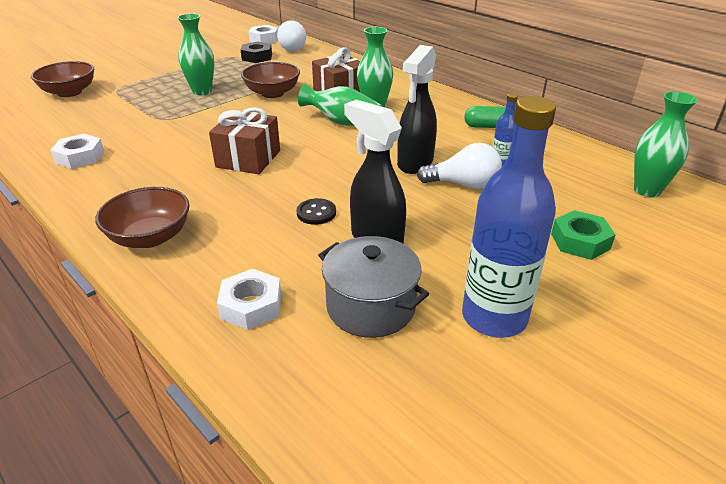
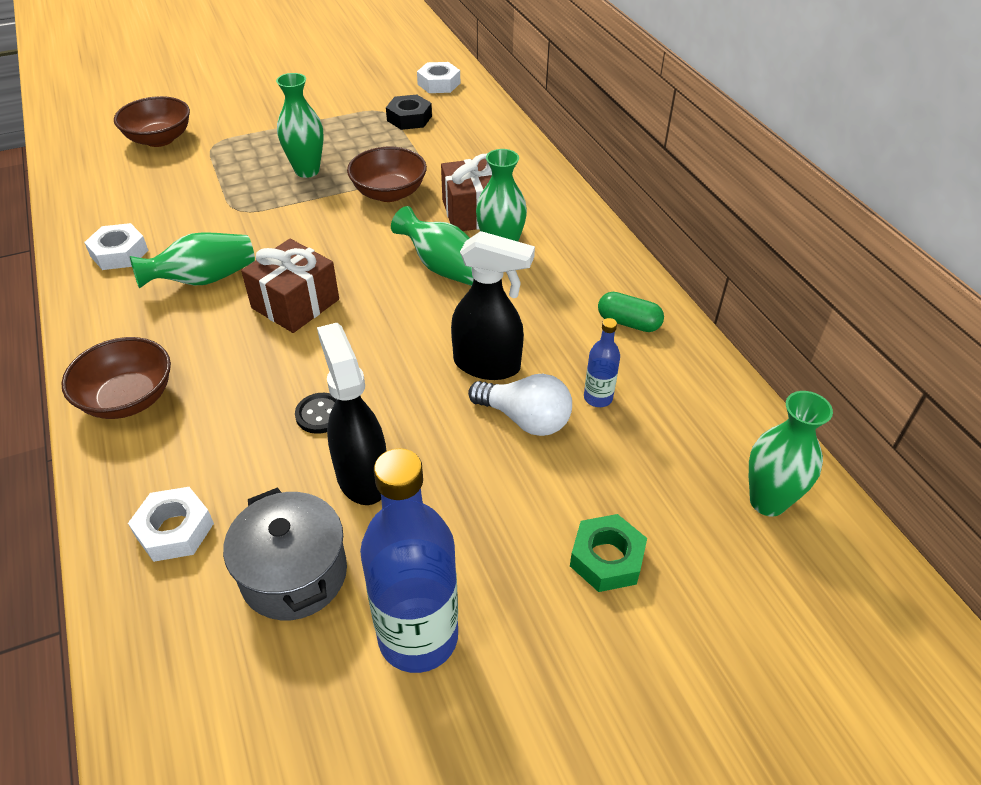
camera: 20 degrees right, 10 degrees up
(164, 159) = (204, 279): none -> green vase
(292, 48) = (465, 108): white light bulb -> none
(415, 163) = (488, 365): black spray bottle -> black spray bottle turned 120 degrees counterclockwise

